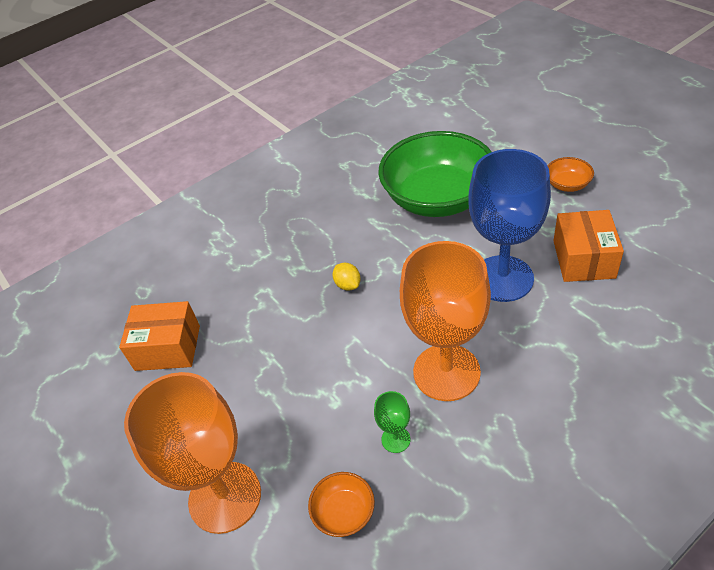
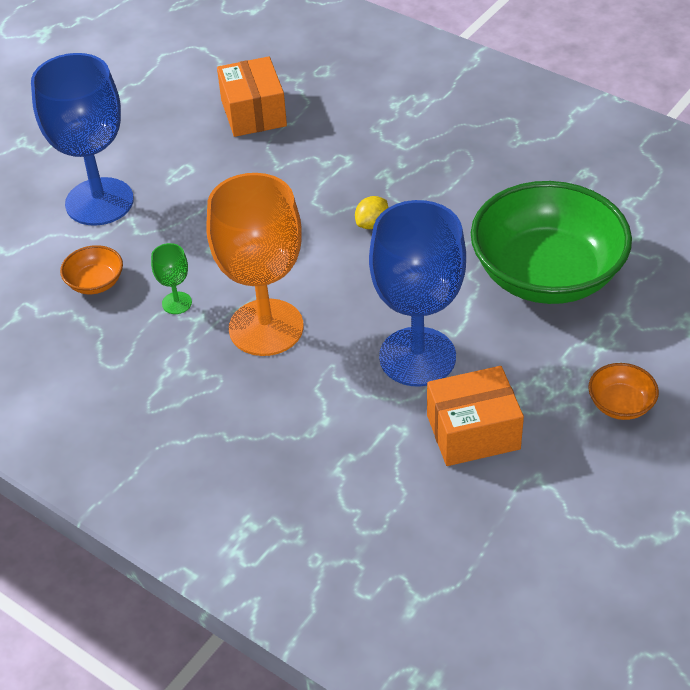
camera: 70 degrees right, 0 degrees up
(225, 497) = (99, 202): orange goblet -> blue goblet

